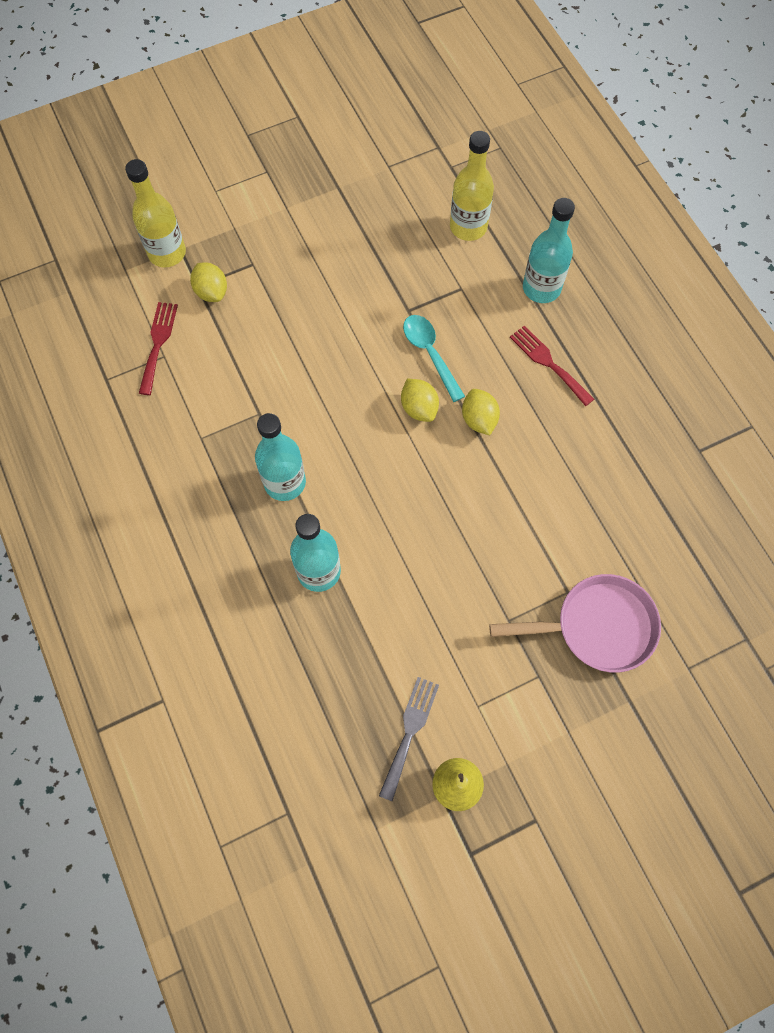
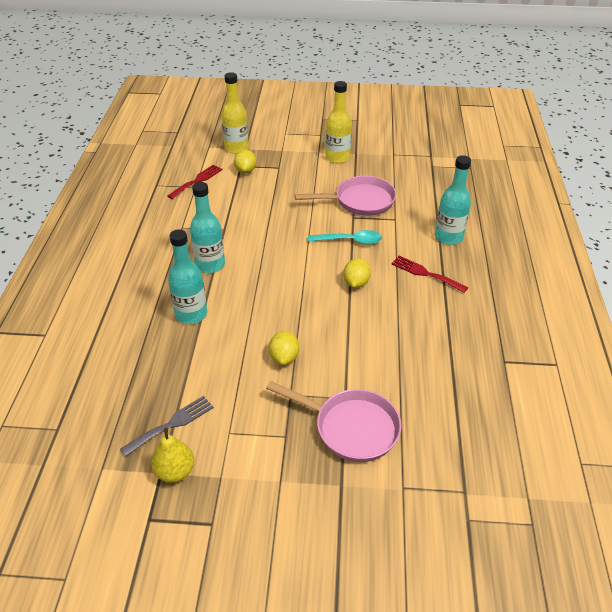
camera: 30 degrees right, 25 degrees down
(400, 277) = (360, 201): none -> pink pan
(419, 408) = (321, 263): yellow lemon -> yellow lemon (284, 357)
(430, 354) = (350, 241): turquoise spoon -> turquoise spoon turned 90 degrees clockwise
(468, 227) = (422, 194): yellow bottle -> yellow bottle (337, 157)
(548, 363) = (425, 273): red fork -> red fork turned 45 degrees counterclockwise

